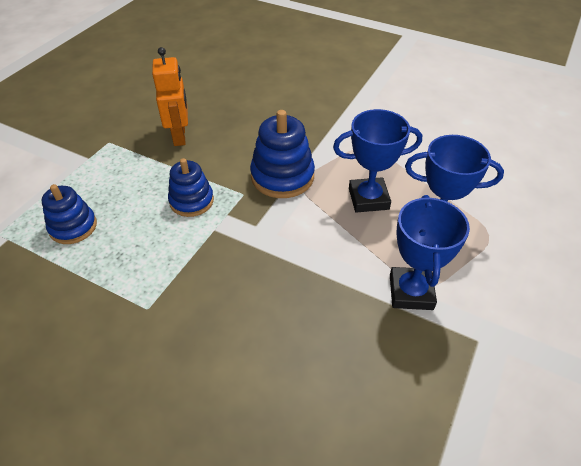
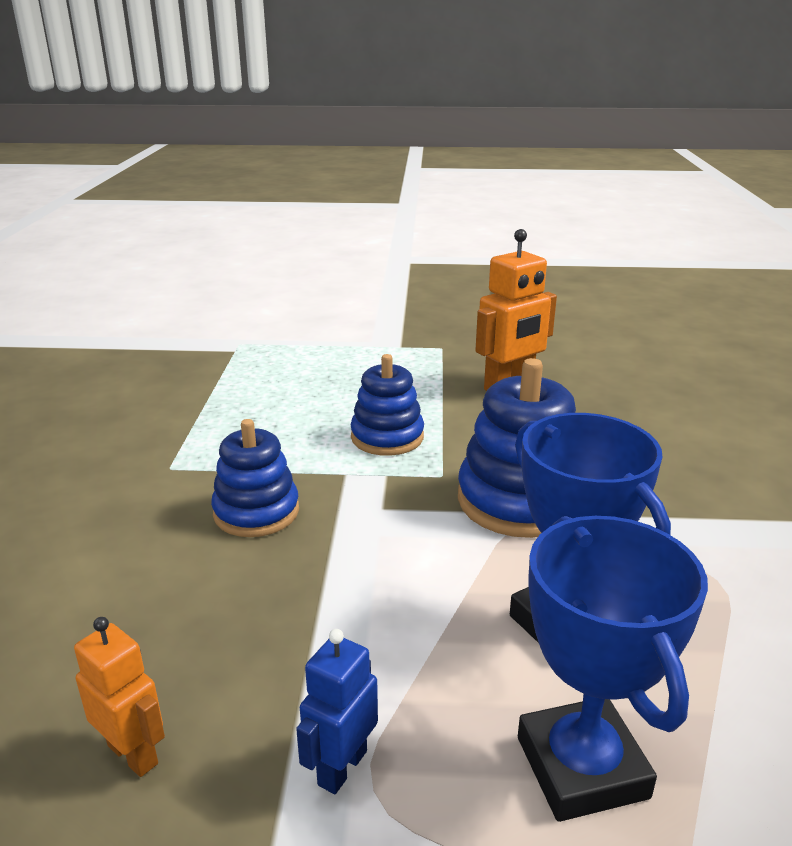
camera: 65 degrees right, 20 degrees down
(73, 227) = (277, 377): blue stacking toy -> blue stacking toy (256, 512)
(377, 362) = (133, 754): none -> orange robot
(411, 292) = (342, 767): blue trophy -> blue robot

